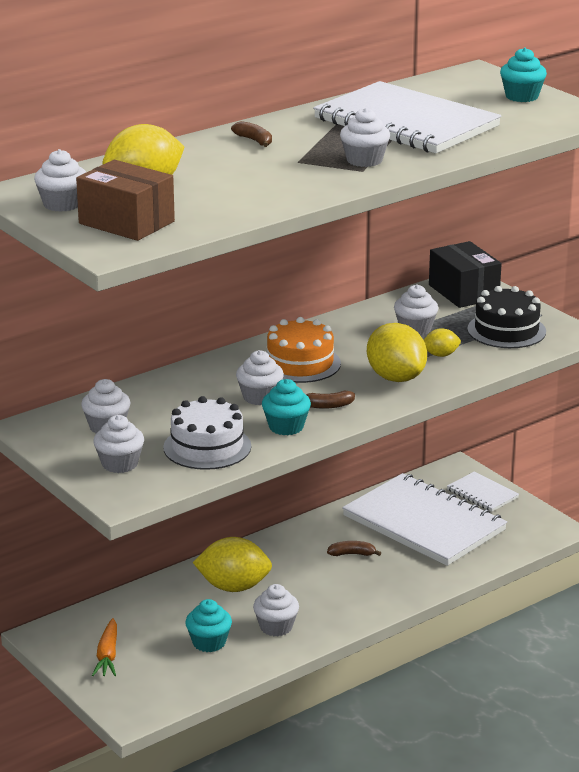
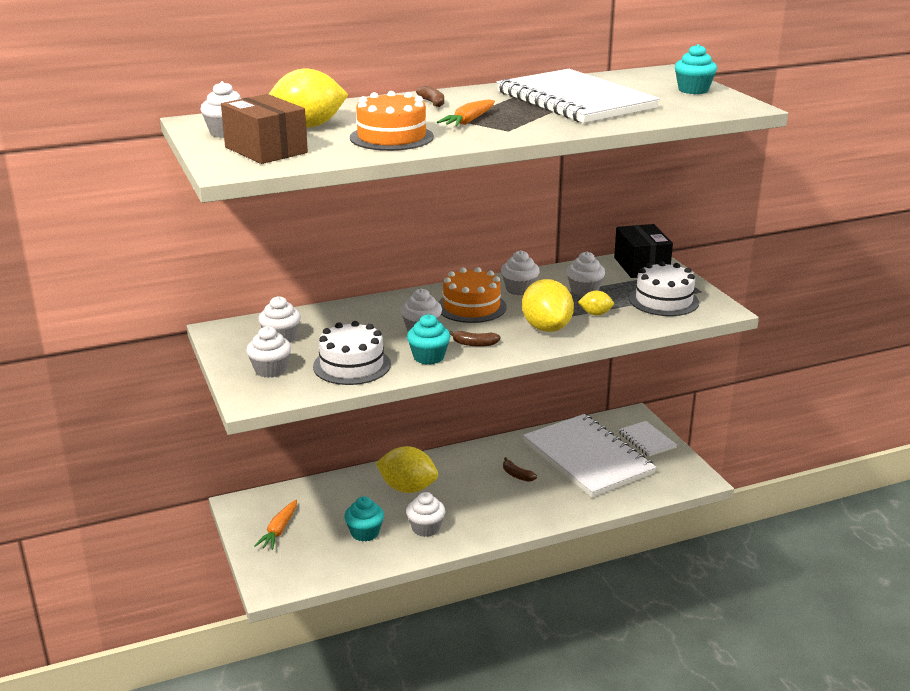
camera: 15 degrees right, 0 degrees up
(247, 192) = (391, 137): none -> orange cake
(313, 162) = (469, 121): none -> orange carrot
(352, 554) = (517, 475): brown banana -> brown banana turned 150 degrees counterclockwise
(364, 160) = (516, 123): white cupcake -> white cupcake (519, 289)
(506, 330) = (663, 300): black cake -> white cake

